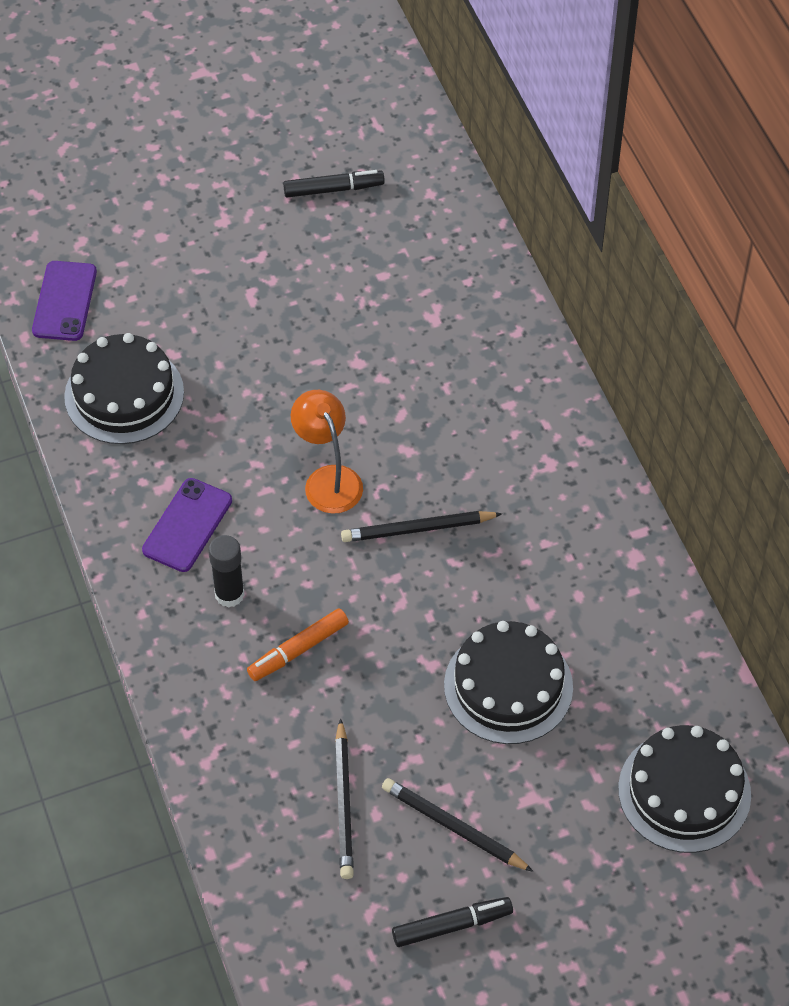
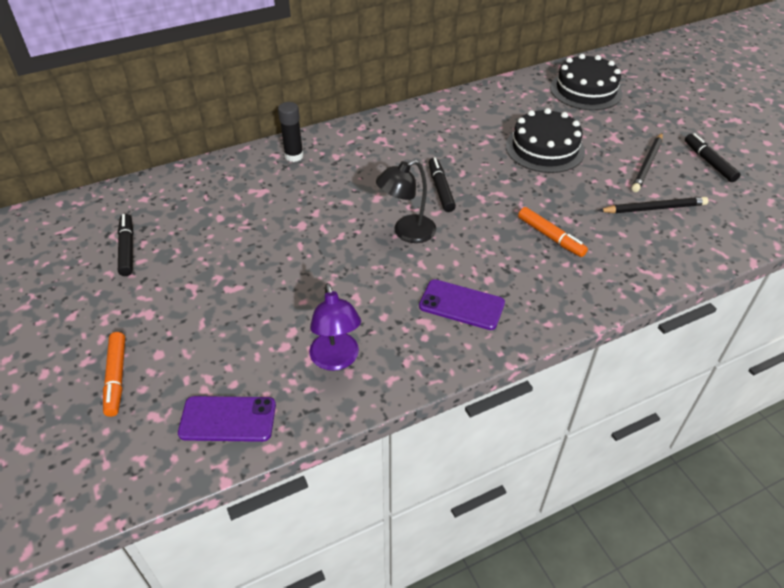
camera: 95 degrees left, 10 degrees down
(124, 394) = (336, 360): black cake -> purple lamp
(135, 206) = (116, 377): none -> orange marker
(229, 594) = (516, 275): black glue stick -> black glue stick (294, 156)
(328, 479) = (407, 232): orange lamp -> black lamp
(417, 529) = (440, 189): black pencil -> black marker

